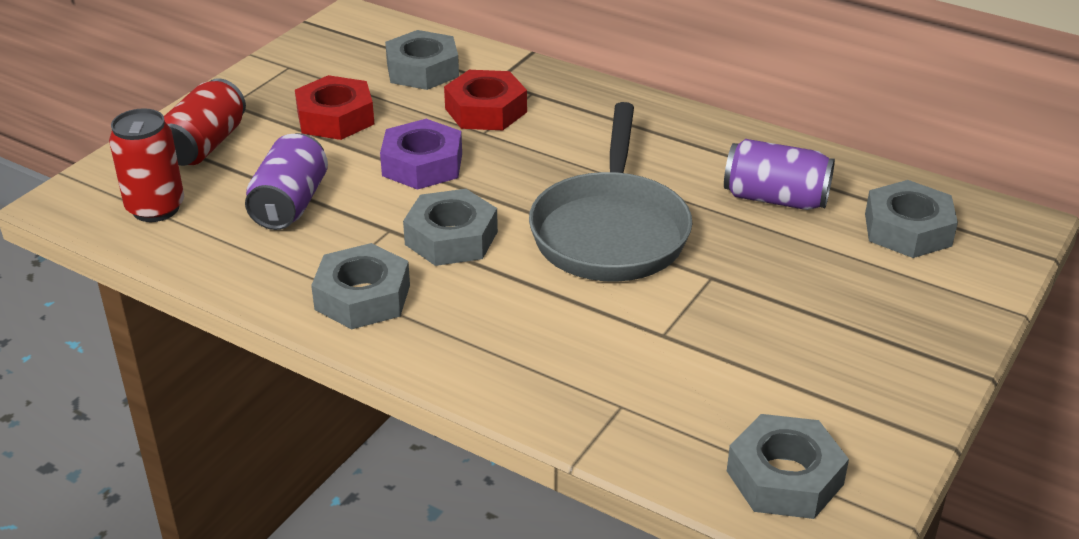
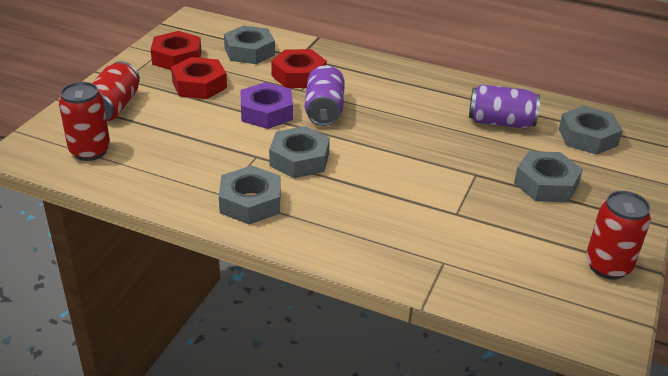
camera: 10 degrees left, 0 degrees up
(290, 204) = (183, 143): purple can -> purple can (324, 110)
(313, 75) = (177, 58): none -> red nut
(610, 231) = (402, 148): grey pan -> none
(784, 477) = (563, 301): grey nut -> grey nut (546, 184)
(872, 431) = (607, 266): none -> red can

